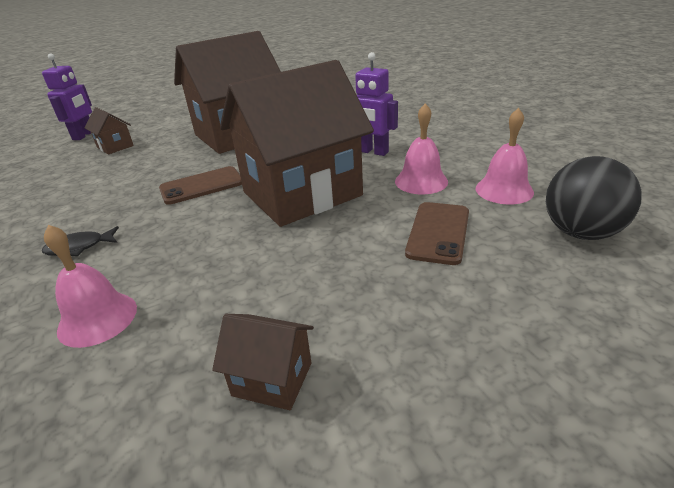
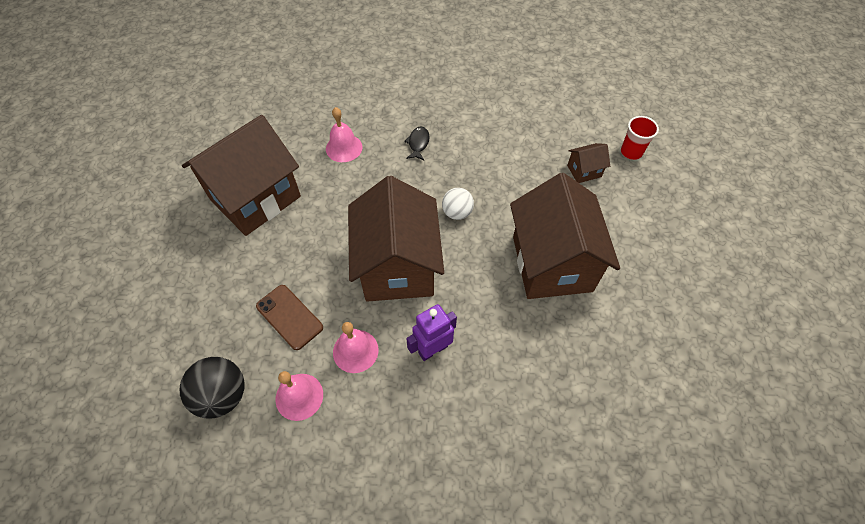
camera: 115 degrees right, 25 degrees up
(84, 135) = (631, 152): purple robot -> red cup
(201, 186) = (457, 212): brown phone -> white ball
(272, 379) = (255, 198): brown house -> brown house, size x2.45

